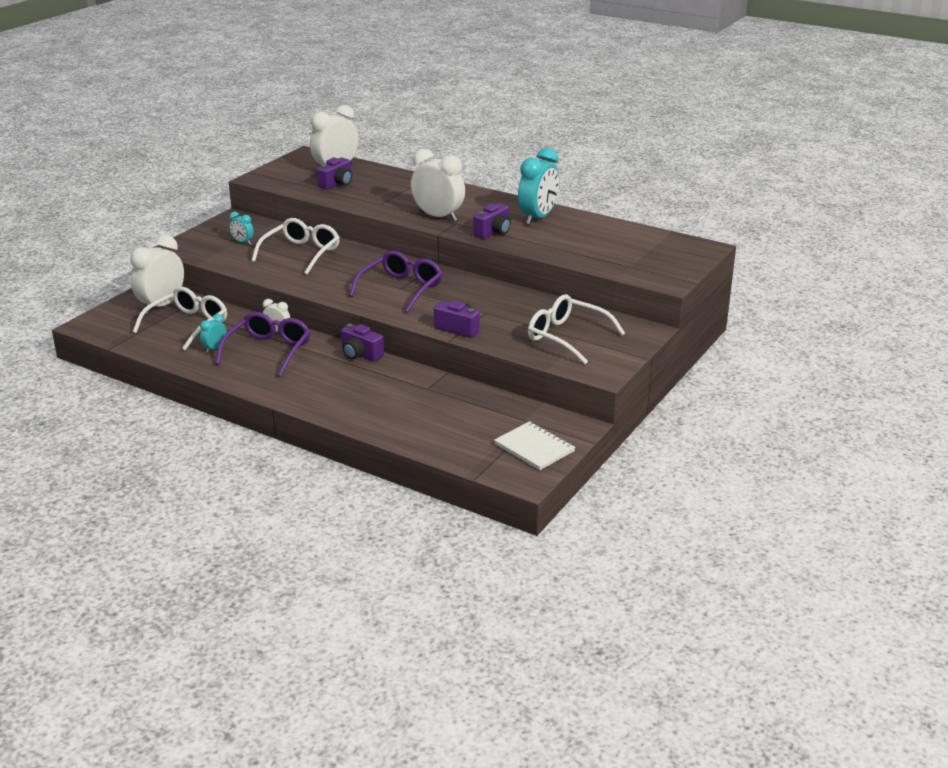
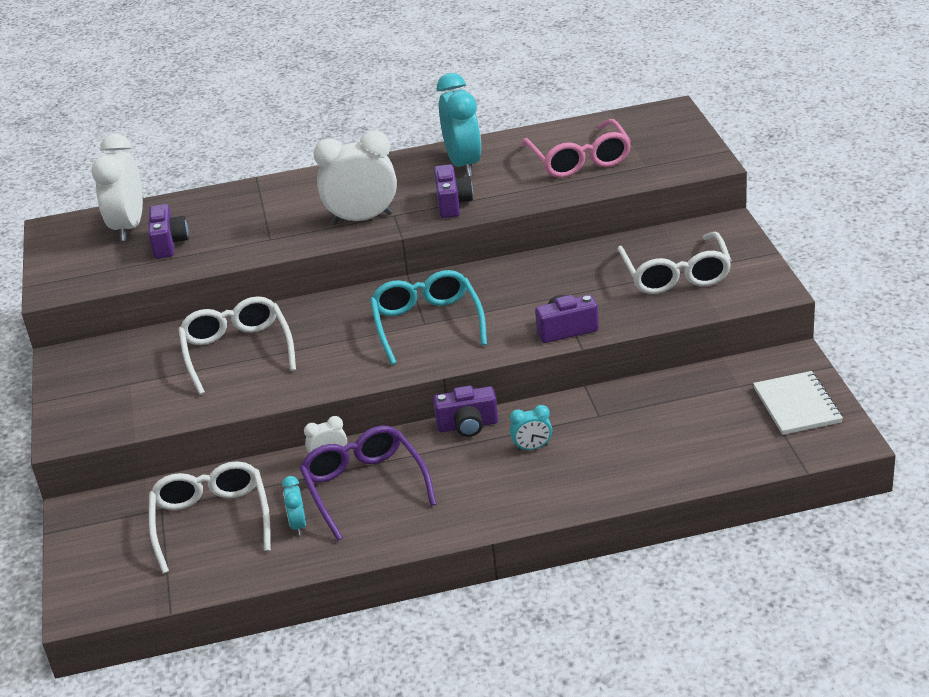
camera: 40 degrees left, 5 degrees up
(162, 305) = (131, 520): white clock -> none
(242, 242) = (138, 380): turquoise clock -> turquoise clock (532, 448)
(401, 289) = (427, 324): purple glasses -> turquoise glasses
(534, 448) = (797, 405): white notebook -> white notebook turned 75 degrees clockwise
(567, 337) = (675, 275): white glasses -> white glasses turned 90 degrees counterclockwise
(601, 245) = (579, 160): none -> pink glasses

